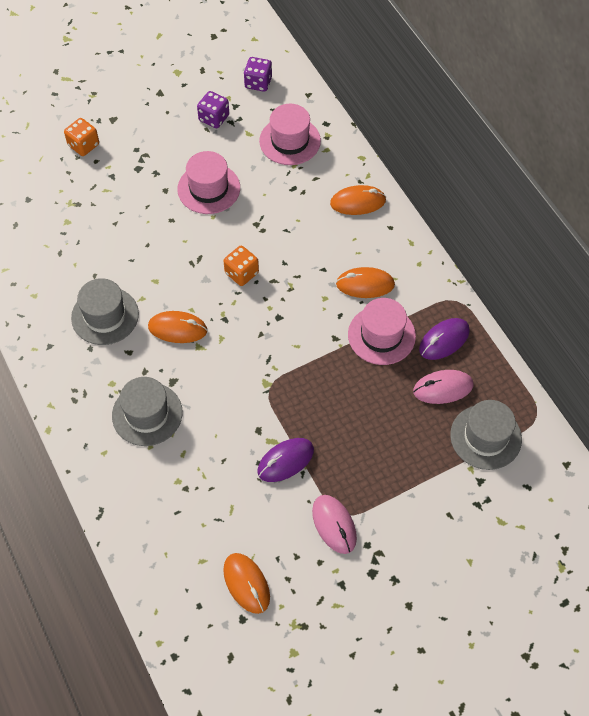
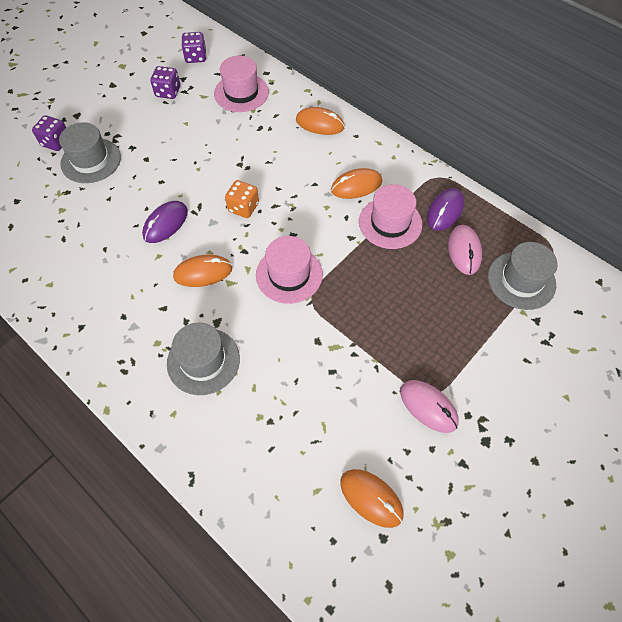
camera: 20 degrees left, 0 degrees up
(83, 145) = (56, 142): orange dice -> purple dice
(105, 316) = (127, 282): grey hat -> grey hat (91, 160)
(209, 188) = (185, 147): pink hat -> pink hat (289, 274)
(285, 461) = (355, 361): purple mouse -> purple mouse (165, 223)
(358, 202) = (320, 124): orange mouse -> orange mouse turned 45 degrees clockwise
(443, 388) = (464, 251): pink mouse -> pink mouse turned 60 degrees counterclockwise

